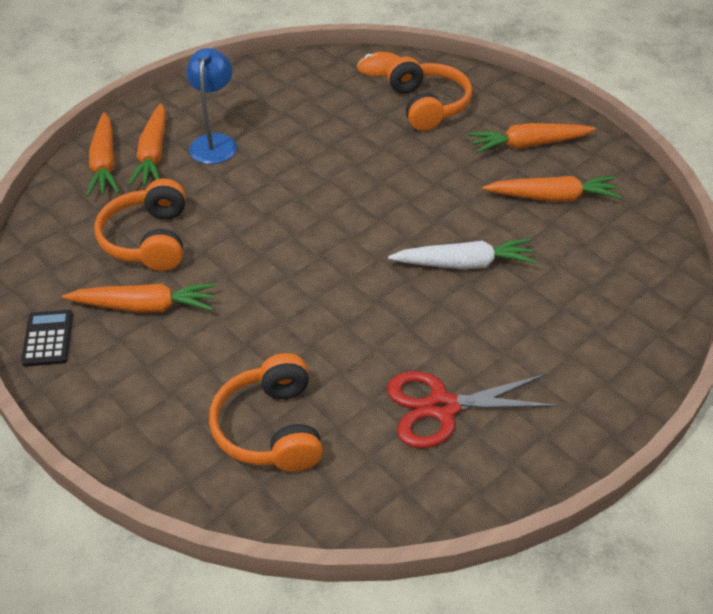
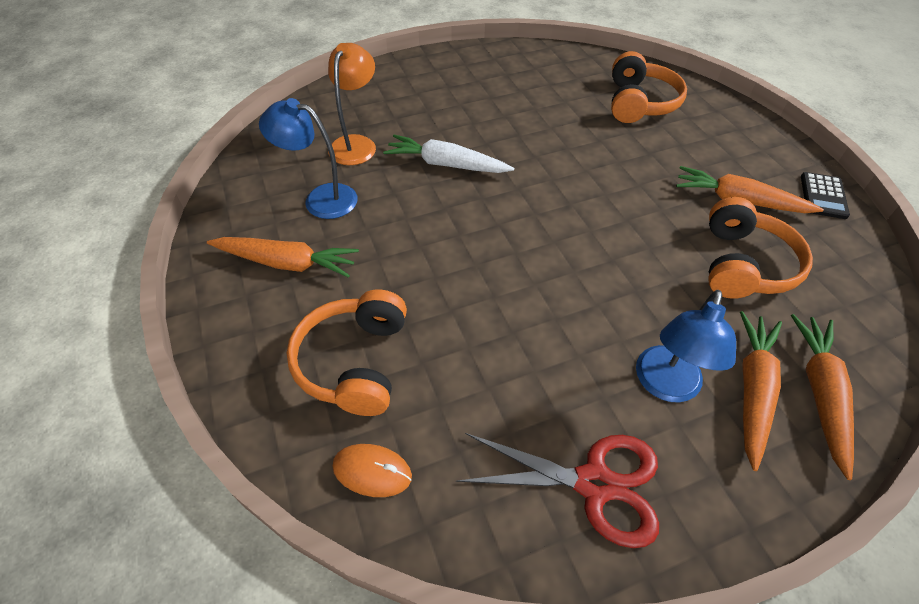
camera: 160 degrees left, 5 degrees up
(441, 407) = (521, 88): red scissors -> red scissors (594, 484)
(552, 197) = (320, 199): orange carrot -> blue lamp
(573, 261) = (356, 144): none -> orange lamp

